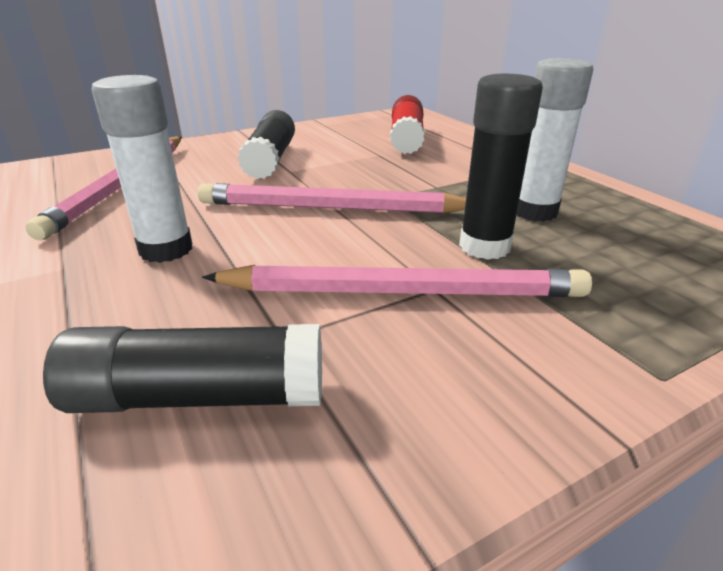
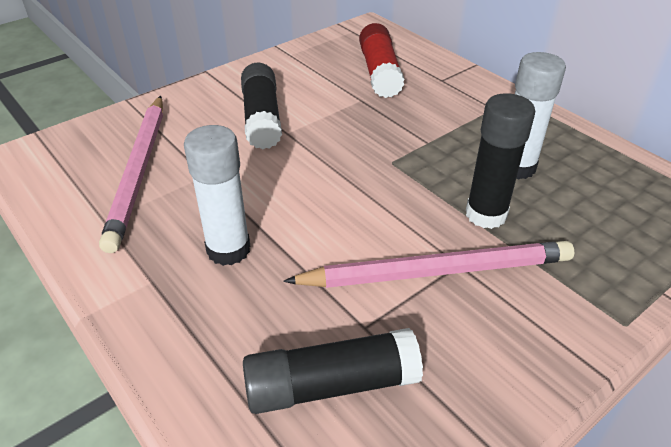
camera: 10 degrees left, 10 degrees up
(332, 208) = (347, 181): pink pencil -> none

